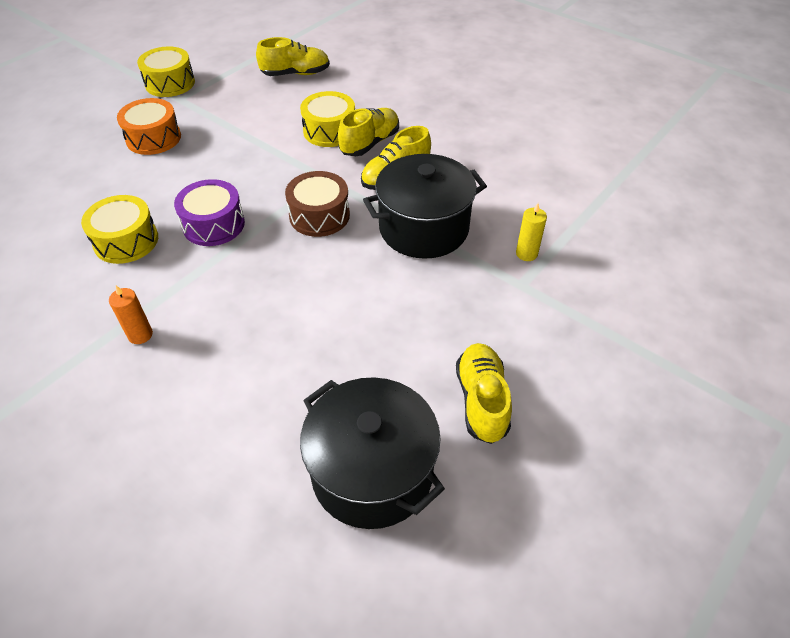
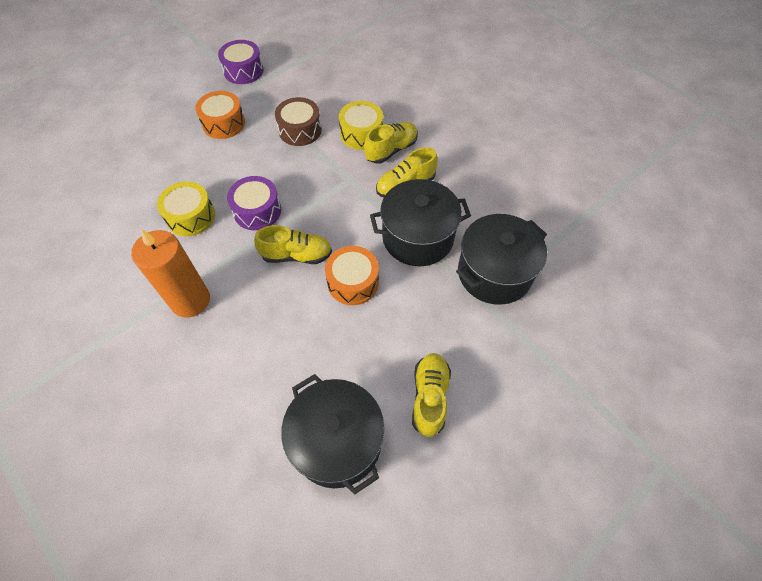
camera: 10 degrees right, 10 degrees up
(140, 335) = (190, 300): orange candle -> orange candle, size x2.18
(170, 83) = (243, 71): yellow drum -> purple drum
(295, 74) = (344, 73): yellow shoe -> yellow shoe (296, 255)
(319, 215) = (339, 214): brown drum -> brown drum (300, 130)
(353, 286) = (353, 282): none -> orange drum
(526, 253) = (494, 273): yellow candle -> black pot

